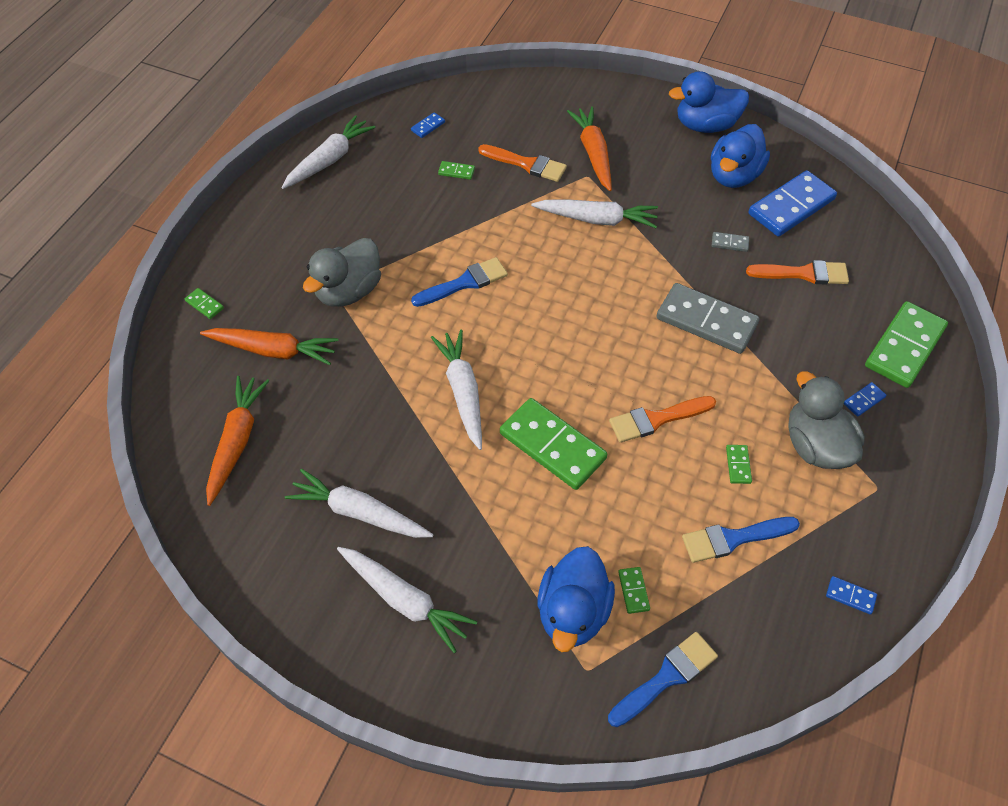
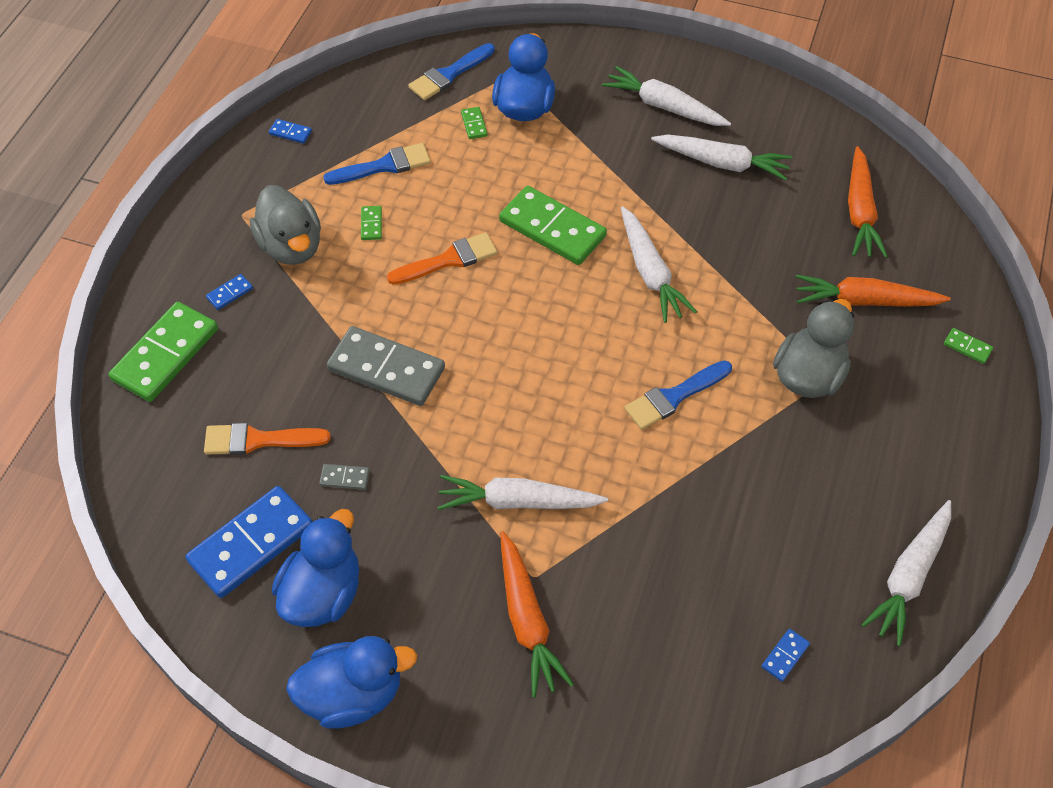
camera: 175 degrees right, 0 degrees up
(456, 171) = (721, 569): green domino -> none
(526, 164) = (623, 591): orange brush -> none

